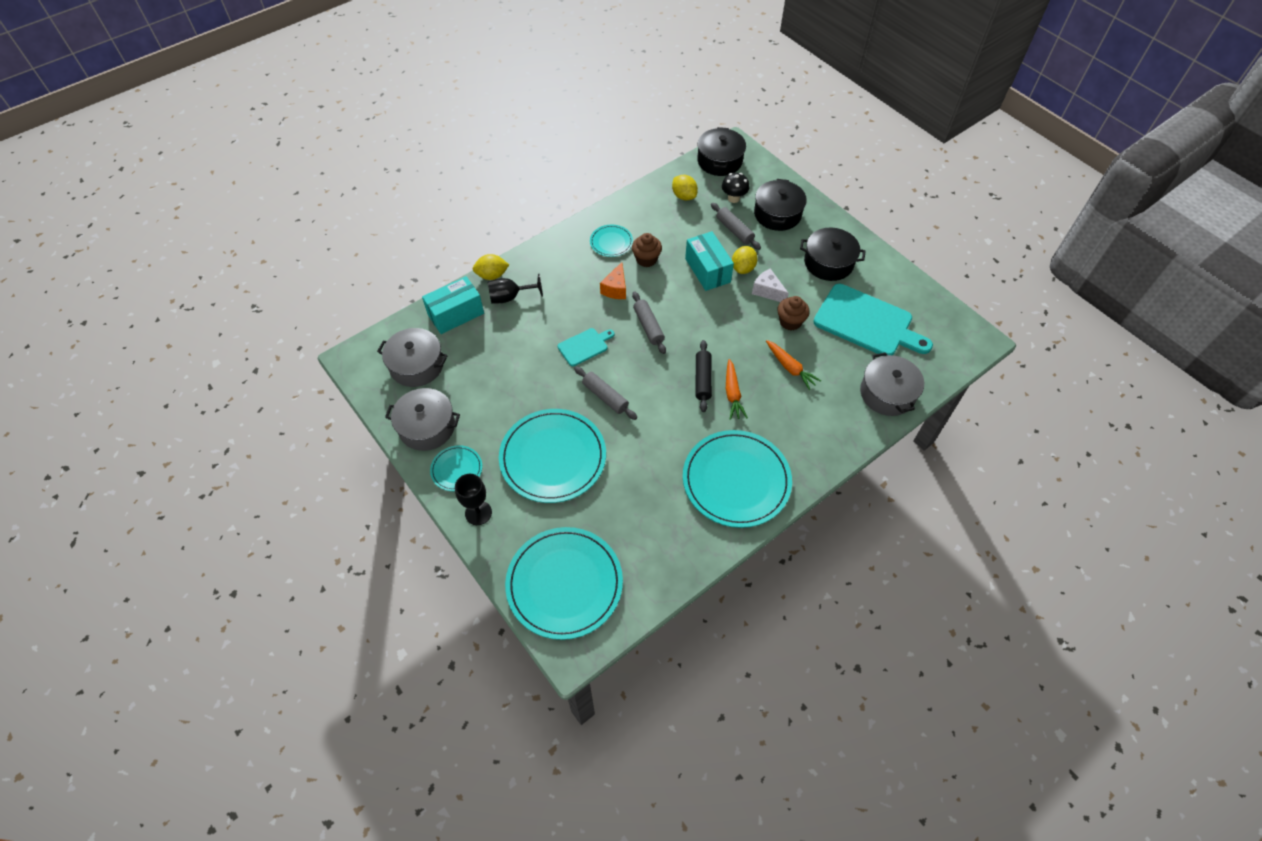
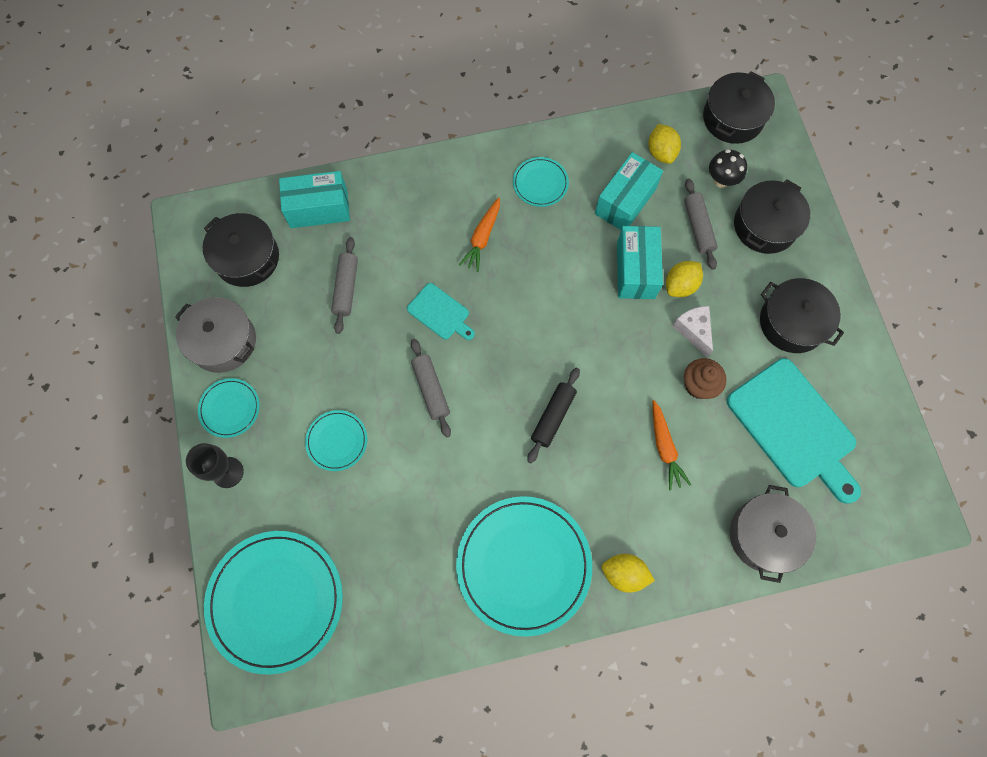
camera: 25 degrees right, 15 degrees up
(416, 365) = (247, 258): grey pot -> black pot
(492, 275) = (382, 173): yellow lemon -> yellow lemon (624, 573)
(510, 297) = (388, 211): black goblet -> none
(553, 457) = (337, 441): turquoise plate -> turquoise plate, size x0.48
(584, 346) = (440, 313): turquoise cutting board -> turquoise cutting board turned 45 degrees clockwise
(616, 289) = (513, 250): orange cheese -> none
(646, 259) = (570, 224): brown cupcake -> none
(648, 326) = (526, 318): grey rolling pin -> grey rolling pin (346, 288)
(676, 232) = (625, 201): none -> turquoise box
(732, 393) = (578, 451): orange carrot -> orange carrot (482, 238)

